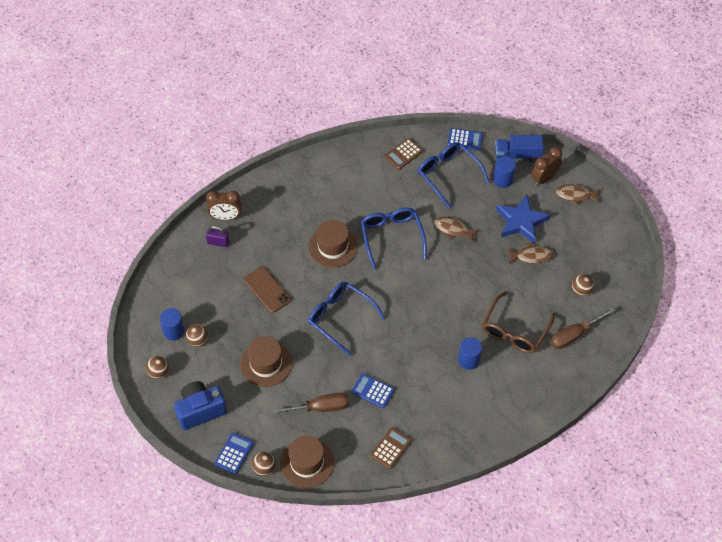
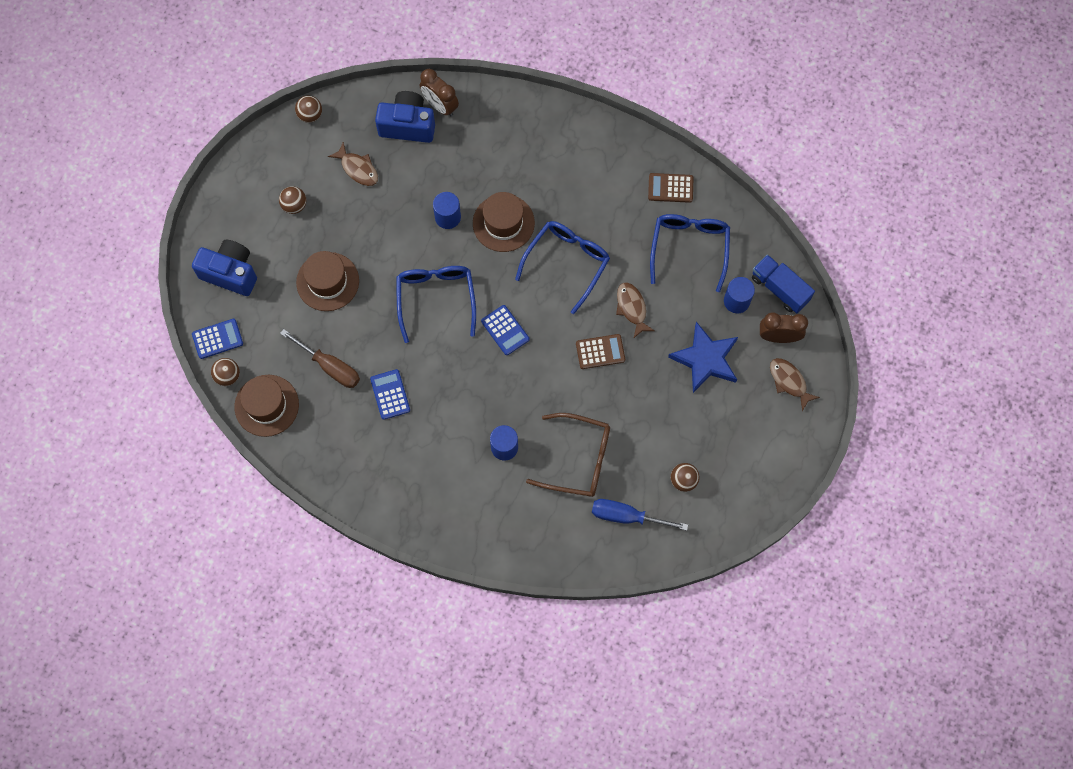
camera: 45 degrees right, 15 degrees up
(158, 372) = (232, 204): brown ball -> brown ball (310, 115)
(173, 331) = (283, 177): blue cylinder -> blue cylinder (448, 217)
(218, 242) = (407, 125): purple padlock -> blue camera
(267, 290) = (401, 211): brown phone -> none
(391, 448) = (349, 462): brown calculator -> brown calculator (600, 352)
(465, 140) = (747, 226): blue calculator -> blue calculator (505, 330)
(515, 330) = (578, 459): brown glasses -> brown glasses turned 150 degrees counterclockwise
(531, 256) = (675, 403): brown fish -> brown fish (357, 168)
(574, 335) = (627, 516): brown screwdriver -> blue screwdriver

